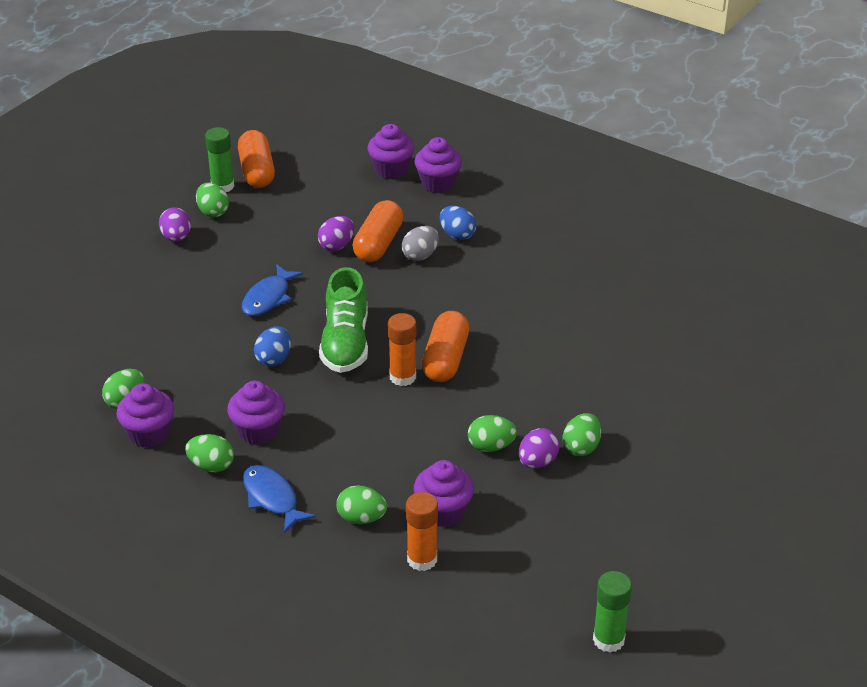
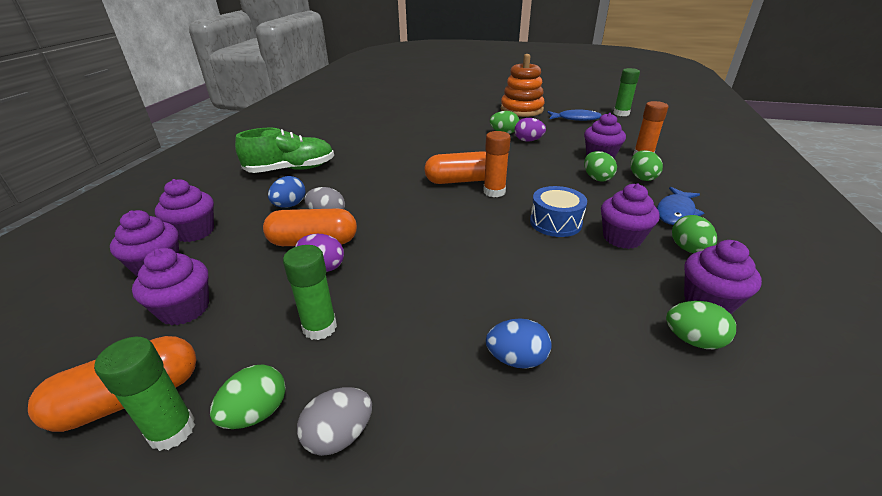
camera: 110 degrees left, 5 degrees down
(176, 237) = (339, 435): purple egg -> grey egg
(266, 238) = (320, 327): none -> green glue stick
(268, 298) = (438, 288): blue fish -> blue fish (576, 119)
(274, 359) = (528, 256): blue egg -> blue egg (516, 359)
(313, 398) = (555, 222): none -> blue drum
(327, 184) = (184, 309): none -> purple cupcake
(345, 343) = (475, 224): green shoe -> green shoe (291, 169)
(491, 446) = (530, 153): green egg -> green egg (597, 178)
(685, 510) = (521, 110): none -> orange stacking toy

